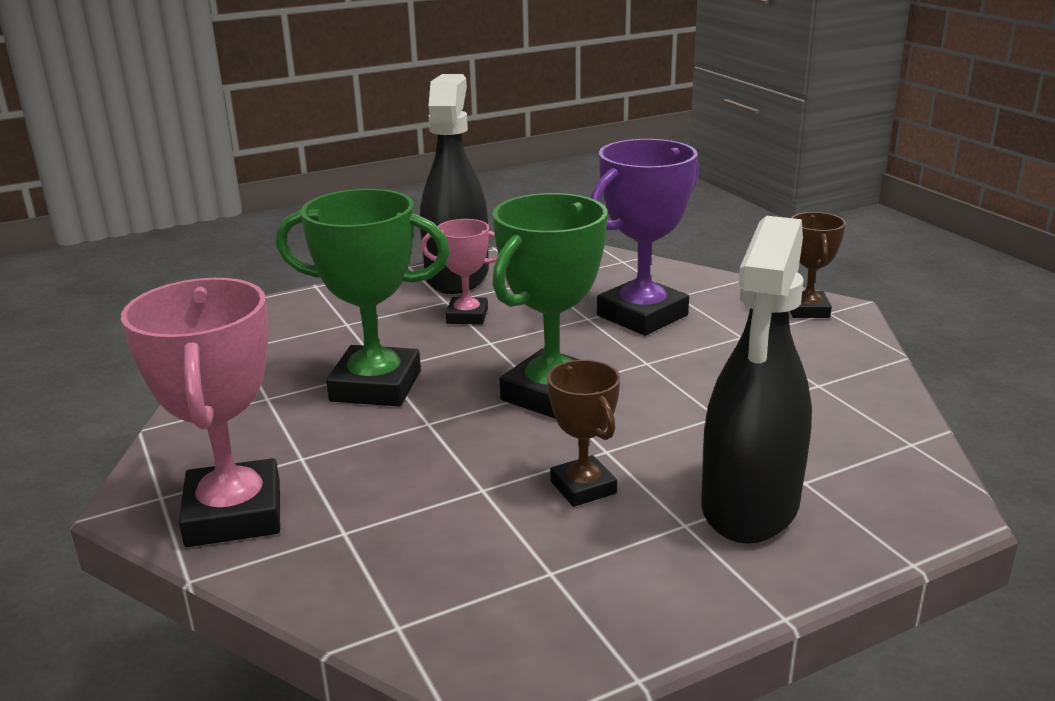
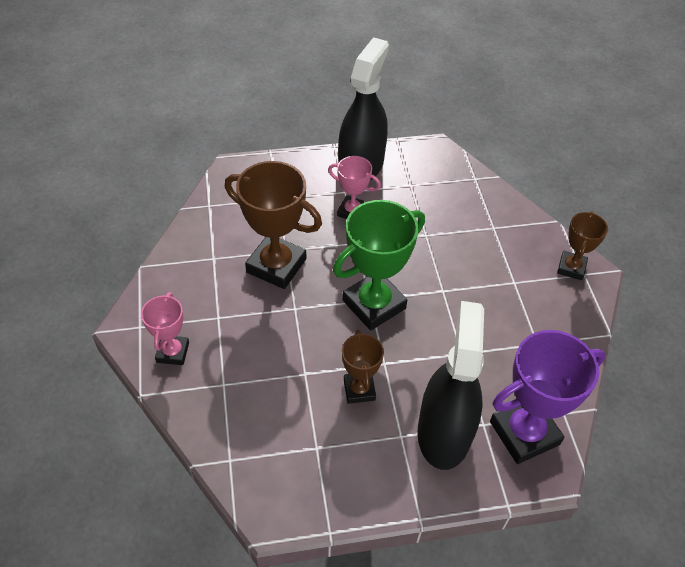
camera: 15 degrees right, 25 degrees up
(234, 514) = (173, 352): pink trophy -> pink trophy, size x0.57
(376, 386) = (276, 266): green trophy -> brown trophy
(642, 315) = (461, 242): purple trophy -> purple trophy (524, 433)
(750, 504) = (444, 432): black spray bottle -> black spray bottle turned 150 degrees clockwise

